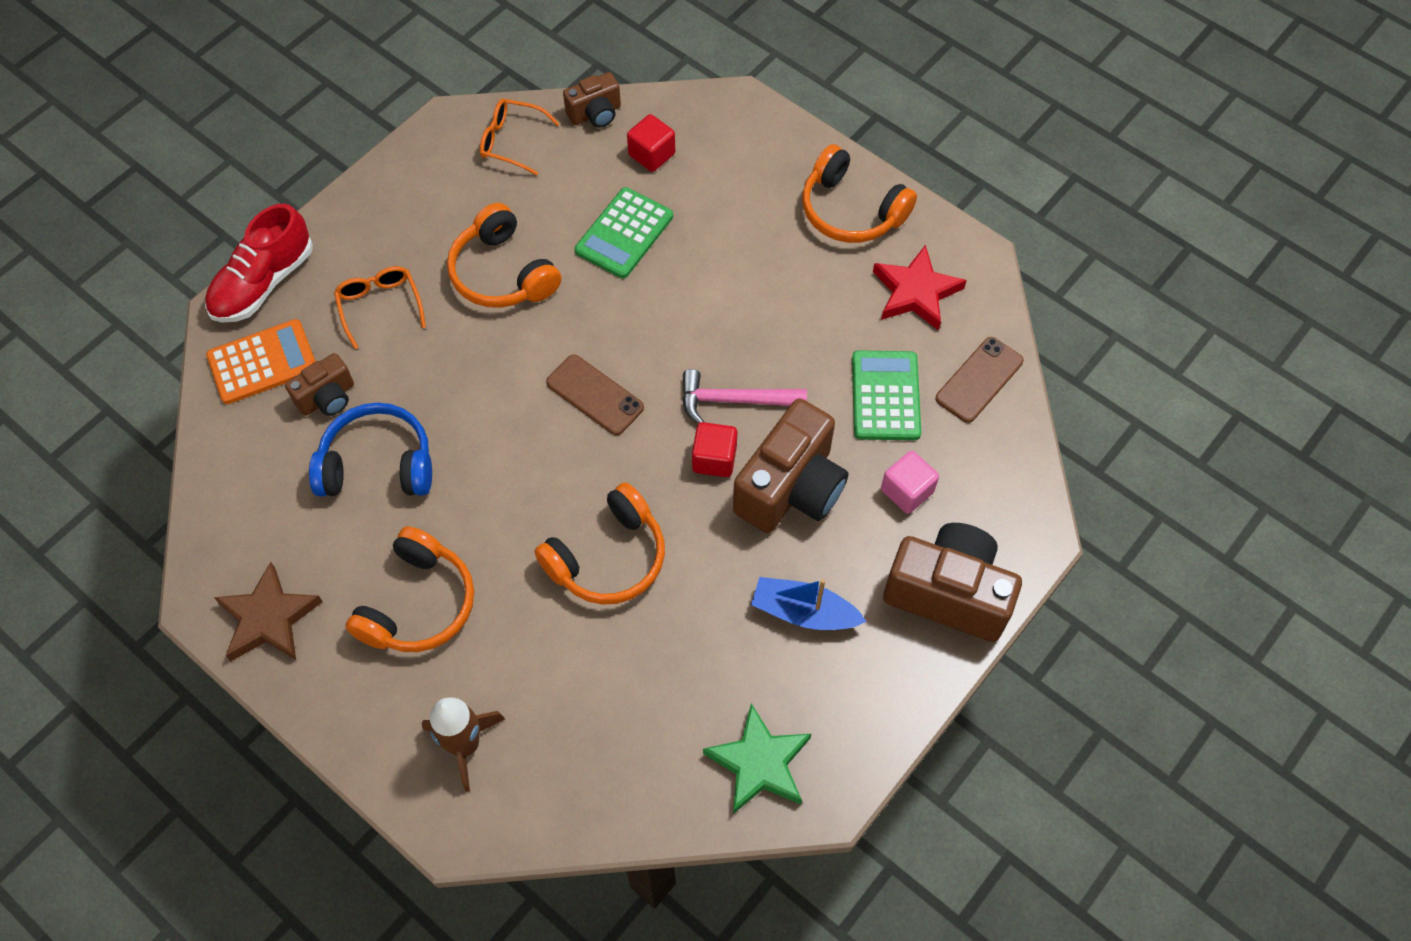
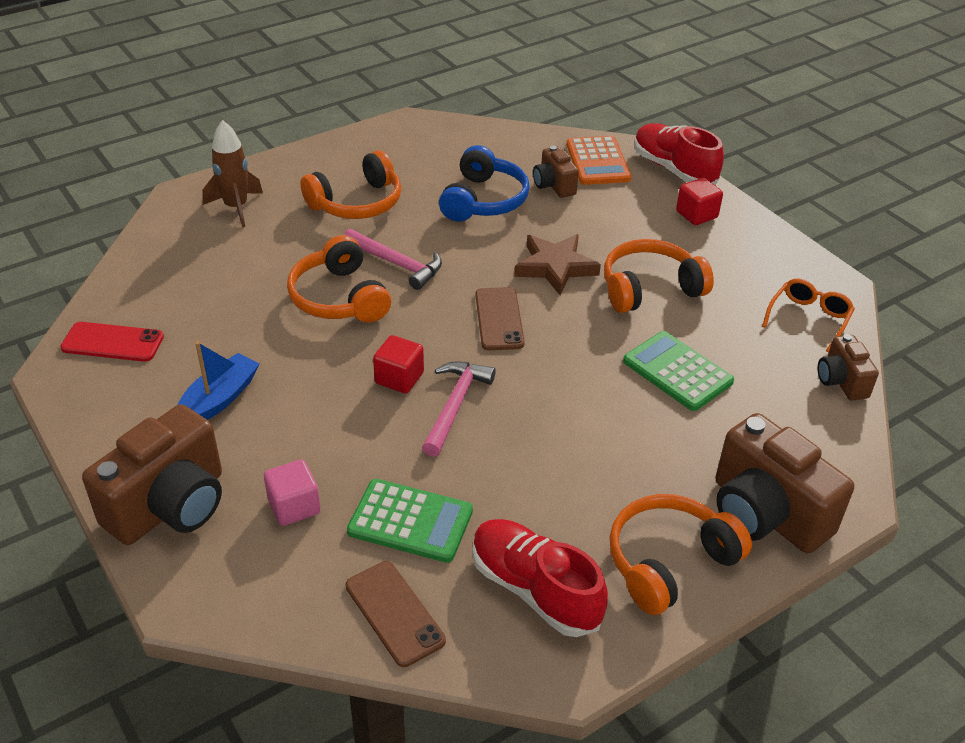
camera: 105 degrees right, 20 degrees down
(268, 618) = (384, 143): brown star -> brown star (555, 267)
(380, 306) = (634, 220): orange glasses -> none
(418, 604) = (357, 203): orange headphones -> orange headphones turned 75 degrees counterclockwise
(530, 519) = (397, 264): none -> pink hammer
(595, 395) = (499, 319): brown phone -> brown phone turned 60 degrees counterclockwise
(651, 154) = (779, 412): red cube -> red cube (696, 214)
(759, 763) = (112, 342): green star -> red phone
(791, 488) = (343, 422): brown camera -> brown camera (765, 514)
(915, 292) = (534, 589): red star -> red shoe

